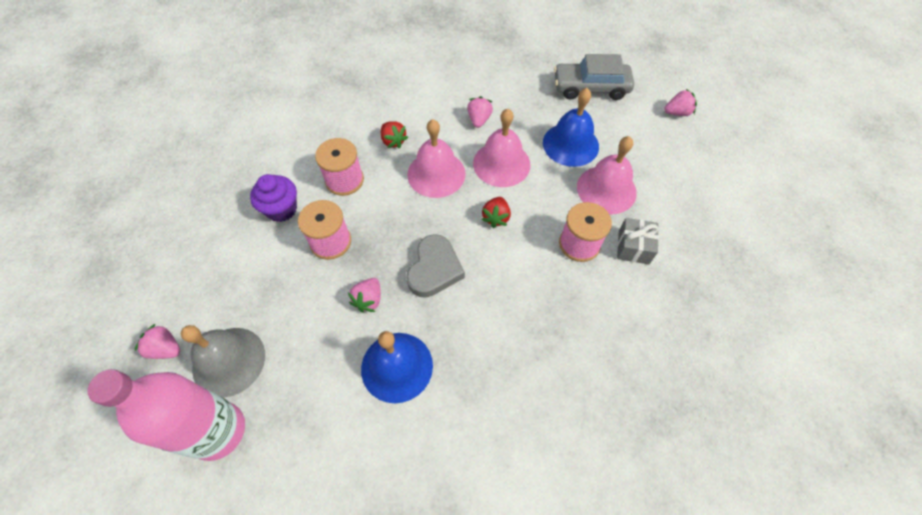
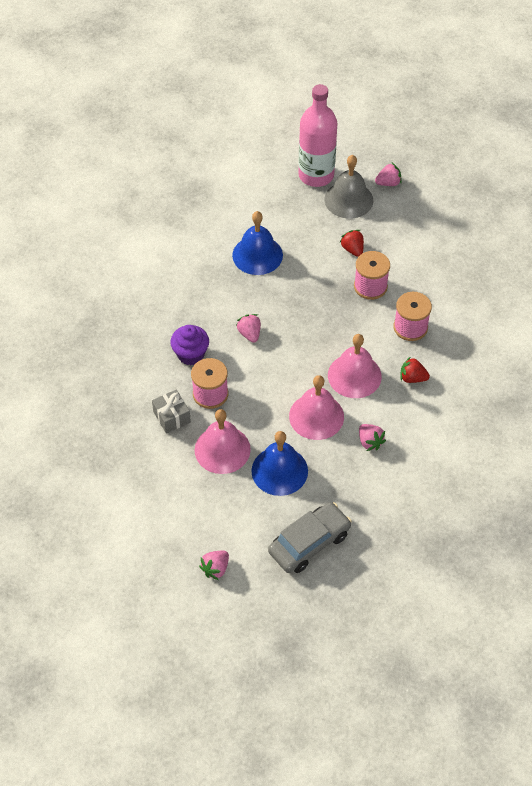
camera: 140 degrees right, 5 degrees down
(281, 209) = (425, 283): purple cupcake -> purple cupcake (190, 354)
(369, 300) = (309, 273): pink strawberry -> pink strawberry (249, 334)
(434, 269) = (289, 315): grey heart -> none
(496, 217) = (282, 373): red strawberry -> red strawberry (352, 249)

